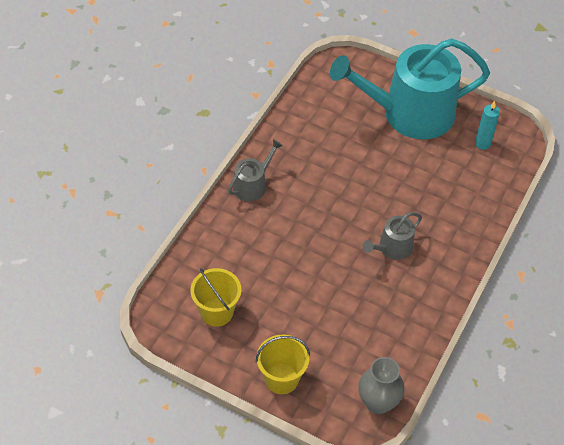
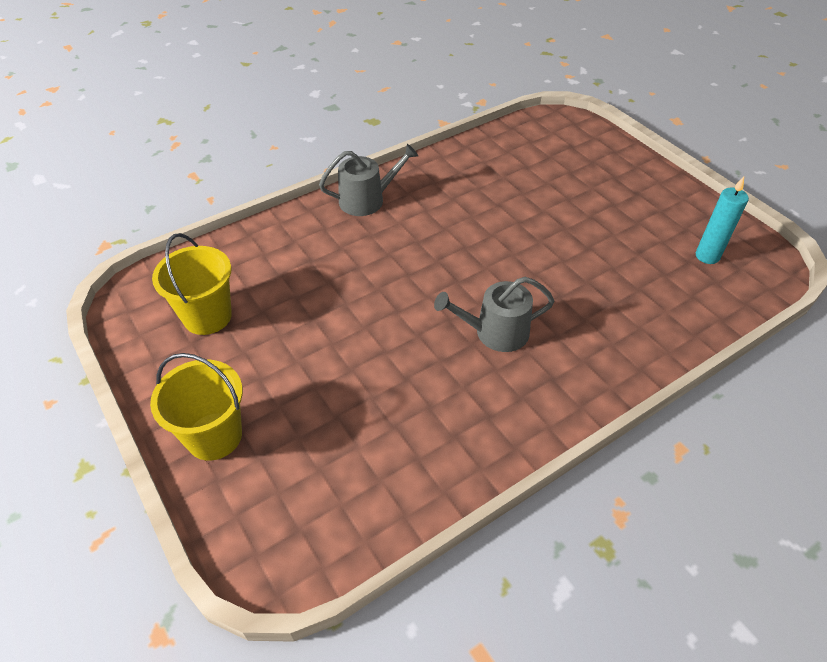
camera: 30 degrees right, 5 degrees down
(378, 402) = (321, 540): grey vase -> none
(409, 113) = (620, 192): turquoise watering can -> none

